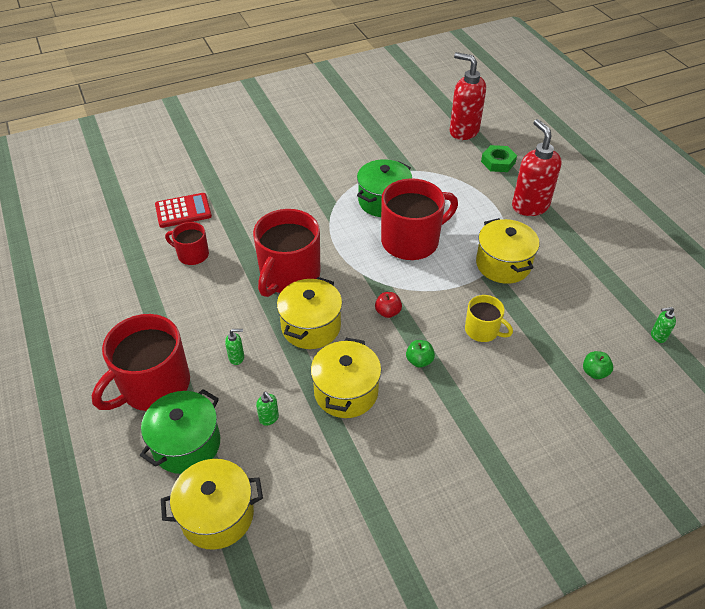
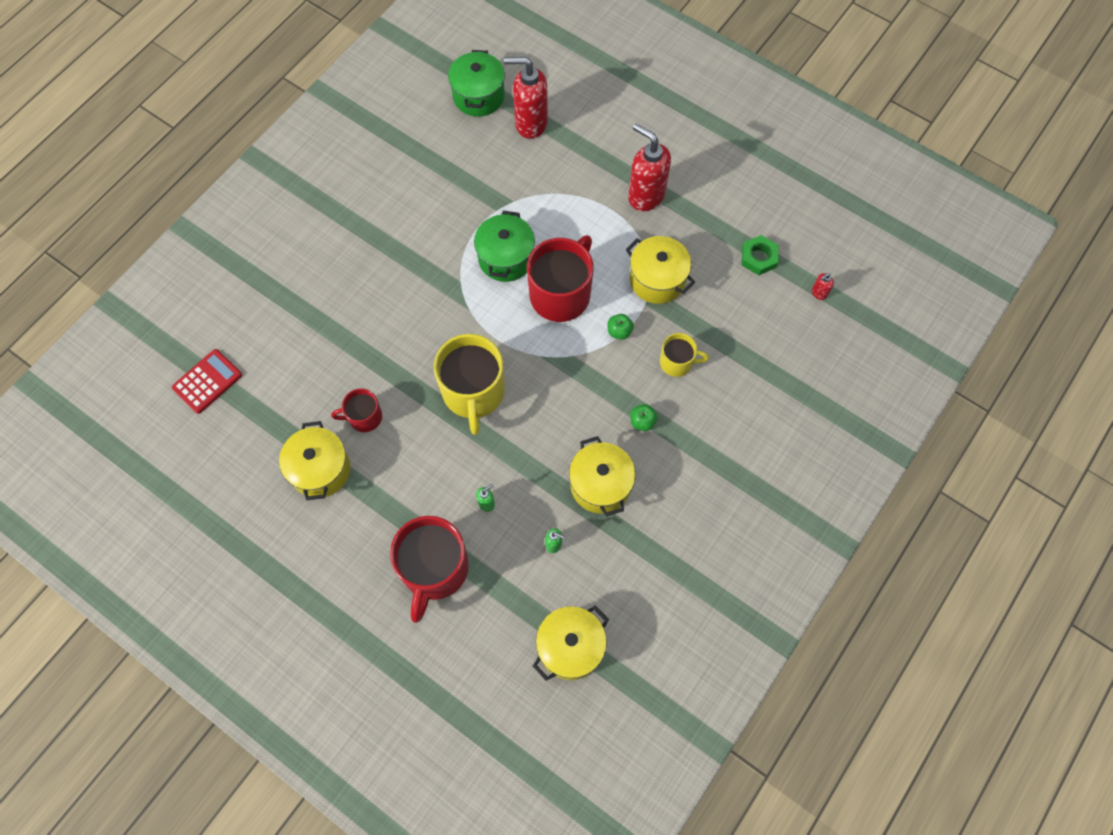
camera: 30 degrees left, 20 degrees up
(183, 211) = (315, 370): red calculator -> red calculator (207, 381)
(186, 444) = (503, 605): green pot -> green pot (478, 96)
(289, 275) = (473, 392): red mug -> yellow mug
(311, 326) = (530, 437): yellow pot -> yellow pot (320, 469)
(388, 312) = (587, 386): red apple -> none
(498, 162) = (587, 151): green nut -> green nut (758, 257)
(594, 372) = (786, 357): green apple -> green apple (619, 331)
(658, 336) = (818, 293): green soap dispenser -> red soap dispenser

